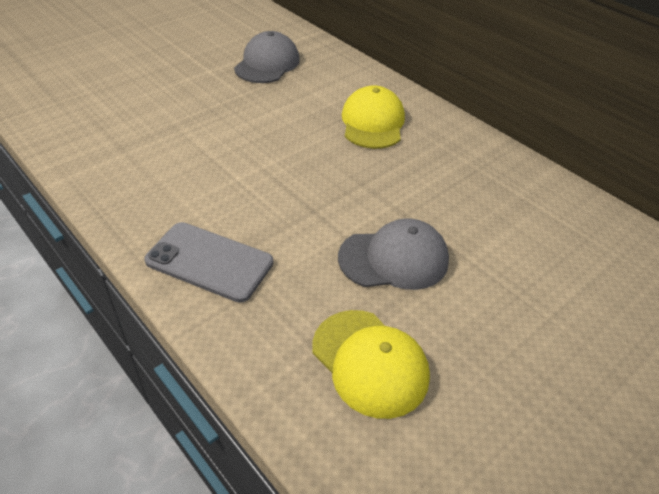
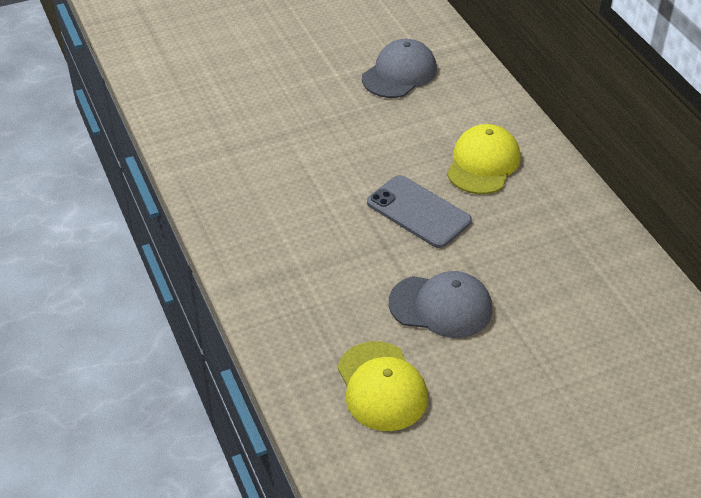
camera: 20 degrees right, 0 degrees up
(209, 261) = (278, 275): grey phone -> grey phone (418, 212)

